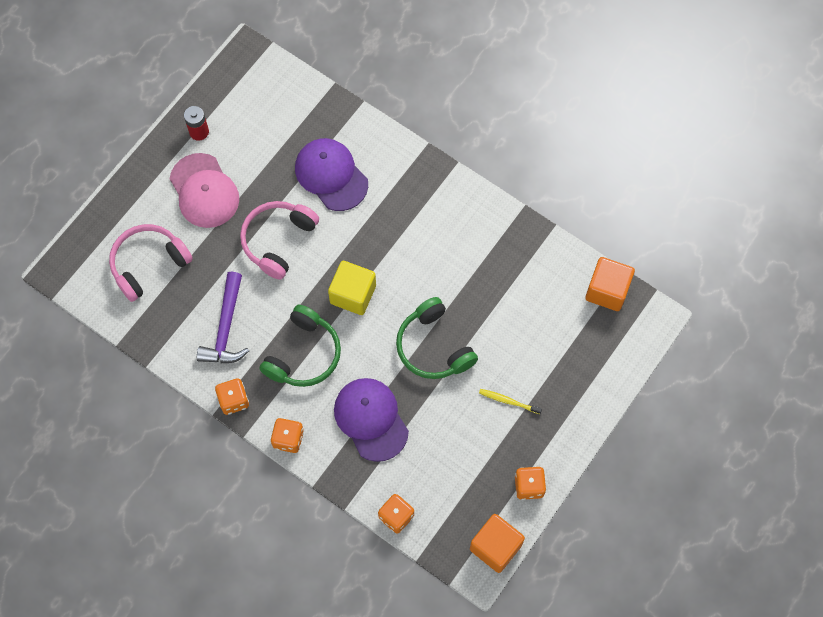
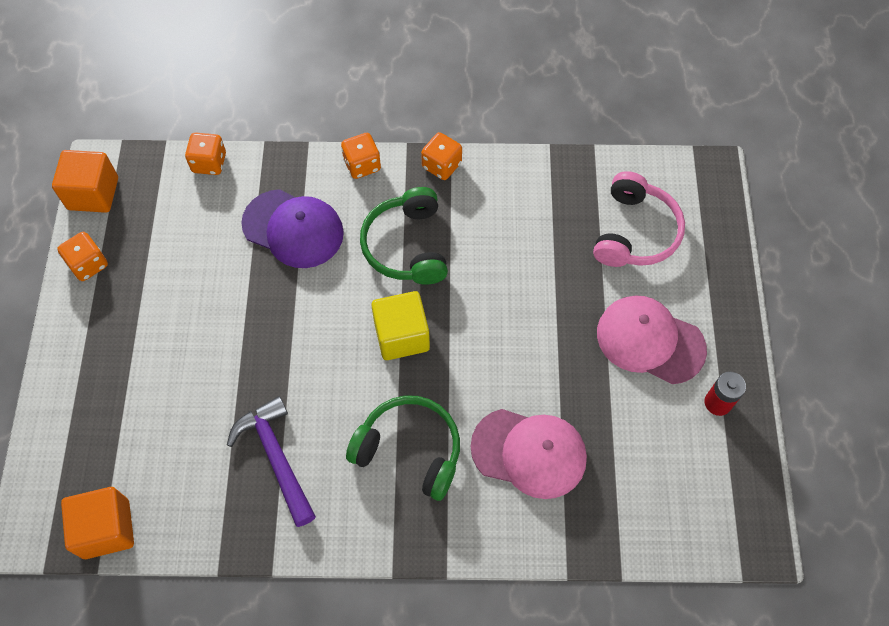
camera: 145 degrees right, 5 degrees down
(226, 328) = (504, 222): purple hammer -> purple hammer (276, 457)
(278, 241) = (526, 340): pink headphones -> none
(331, 175) = (529, 453): purple cap -> pink cap
(433, 347) = (275, 336): green headphones -> green headphones (409, 450)
(508, 401) = (158, 332): yellow toothbrush -> none

